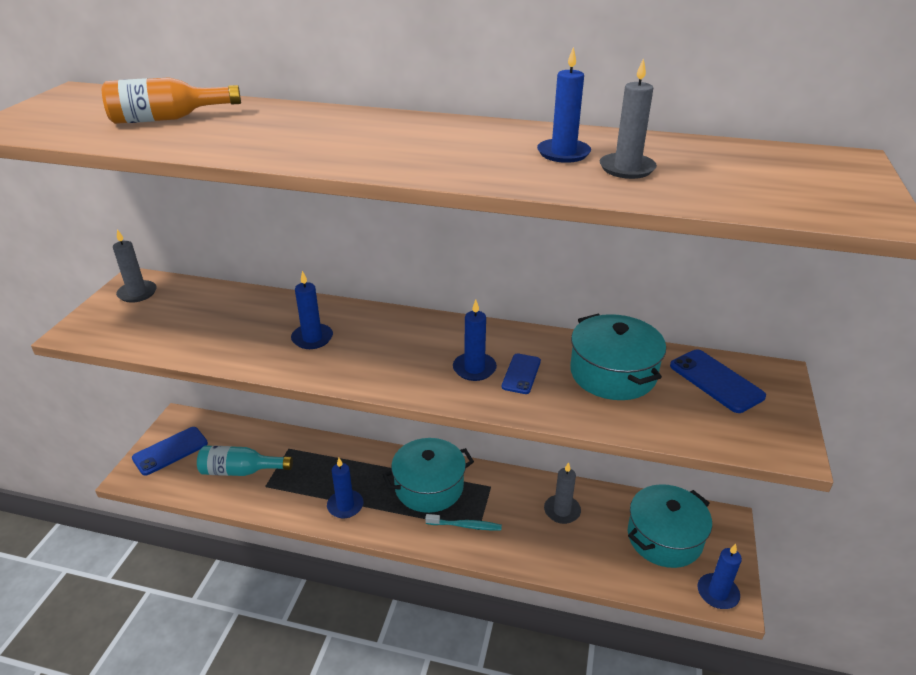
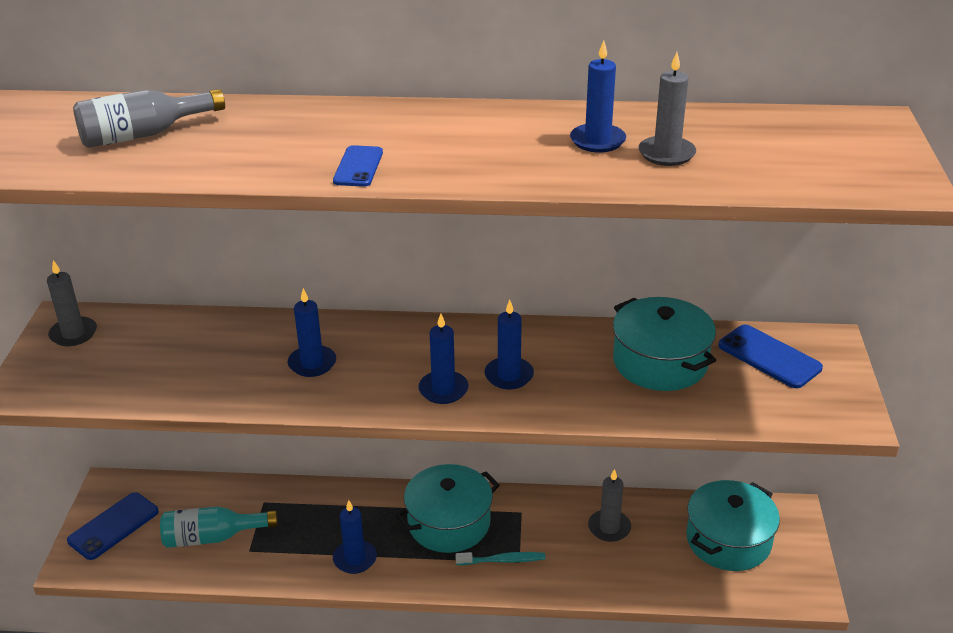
camera: 10 degrees left, 0 degrees up
(168, 119) = (143, 135): orange bottle -> grey bottle
(521, 374) = (562, 375): blue phone -> blue phone (358, 167)
(717, 593) = (794, 589): blue candle -> blue candle (443, 390)

